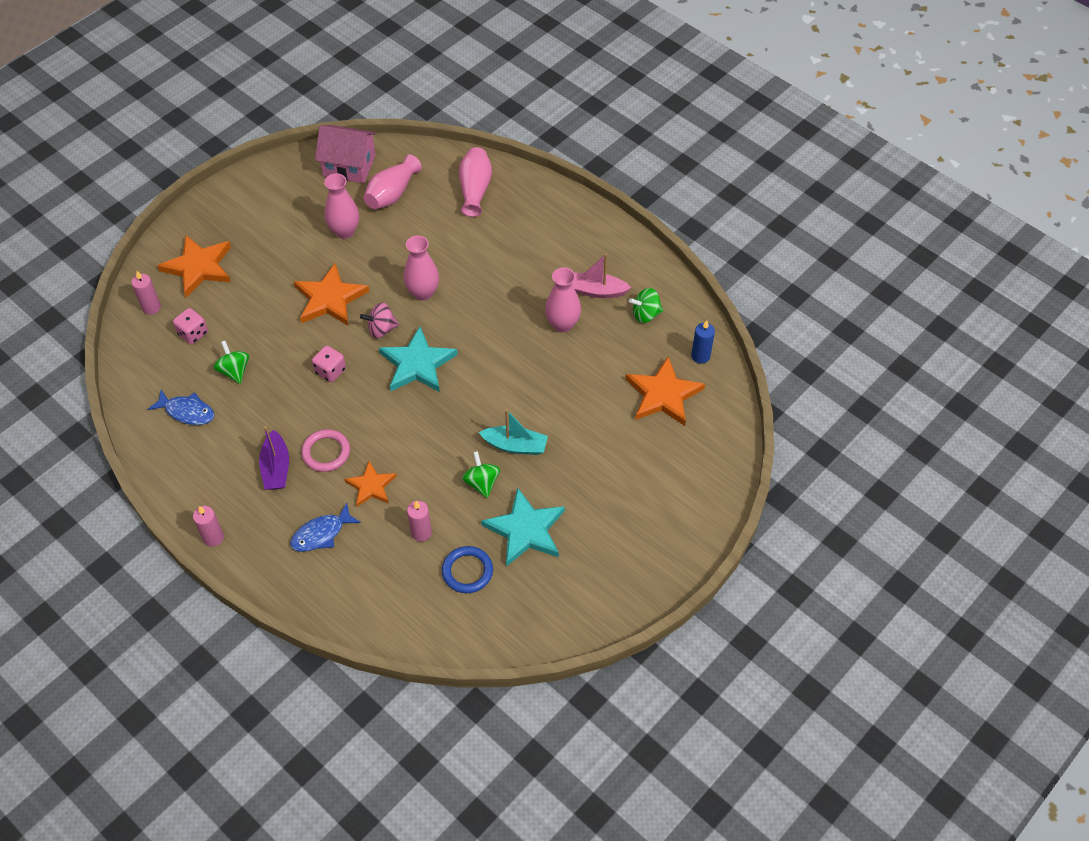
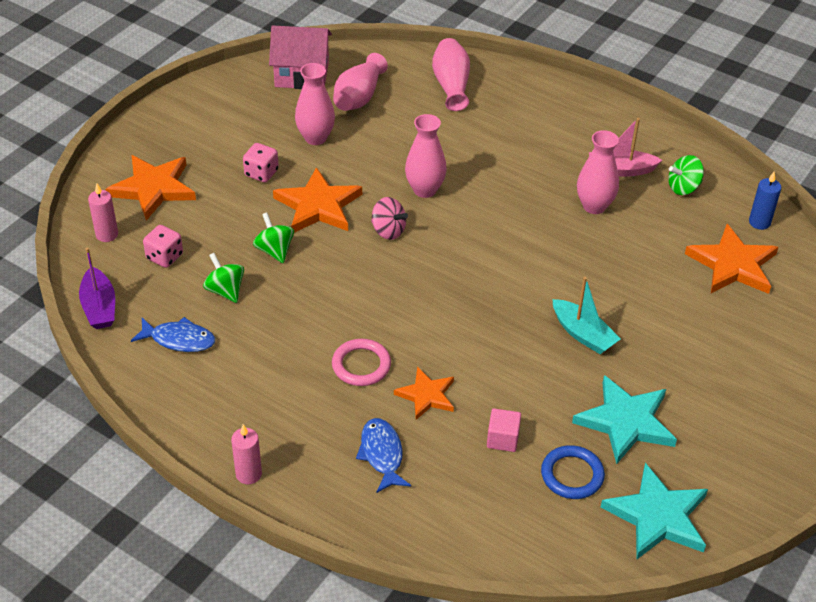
camera: 10 degrees left, 10 degrees down
(276, 468) = (305, 388): purple boat -> purple boat (99, 307)
(321, 534) = (382, 454): blue fish -> blue fish turned 120 degrees clockwise
(330, 371) = (341, 279): pink dice -> pink dice (261, 173)
(381, 329) = (388, 231): pink spinning top -> pink spinning top turned 120 degrees counterclockwise
(417, 364) = (441, 262): turquoise star -> turquoise star (658, 516)
(421, 532) = (502, 439): pink candle -> pink cube
(481, 483) = (557, 377): green spinning top -> green spinning top (274, 250)
(515, 446) = (583, 334): turquoise boat -> turquoise boat turned 45 degrees clockwise

